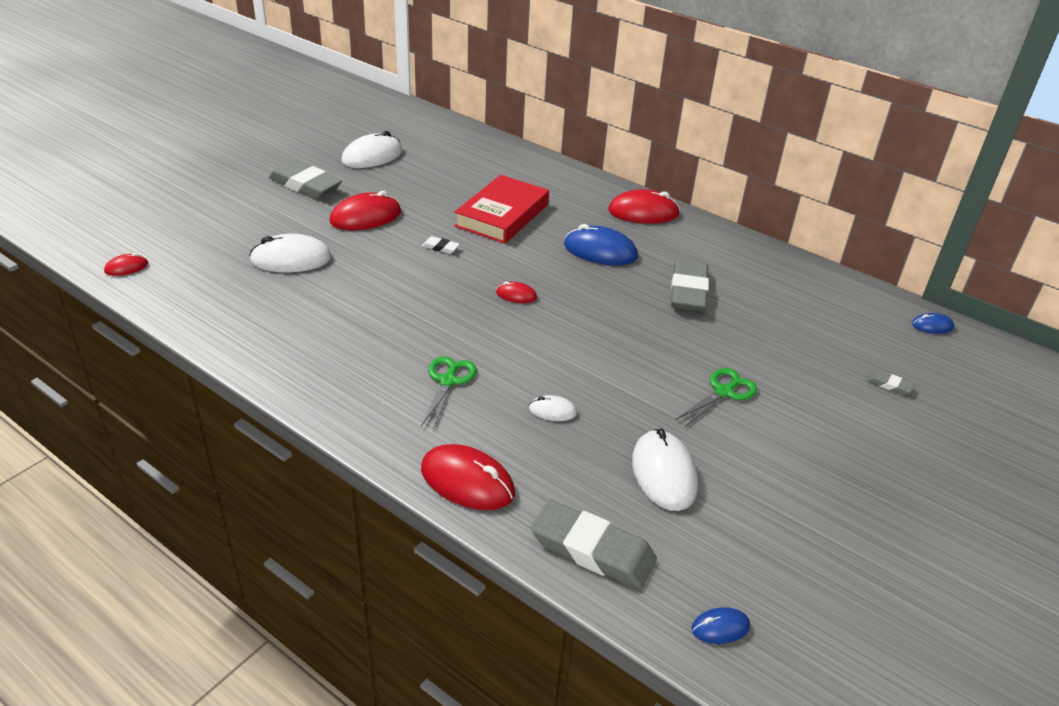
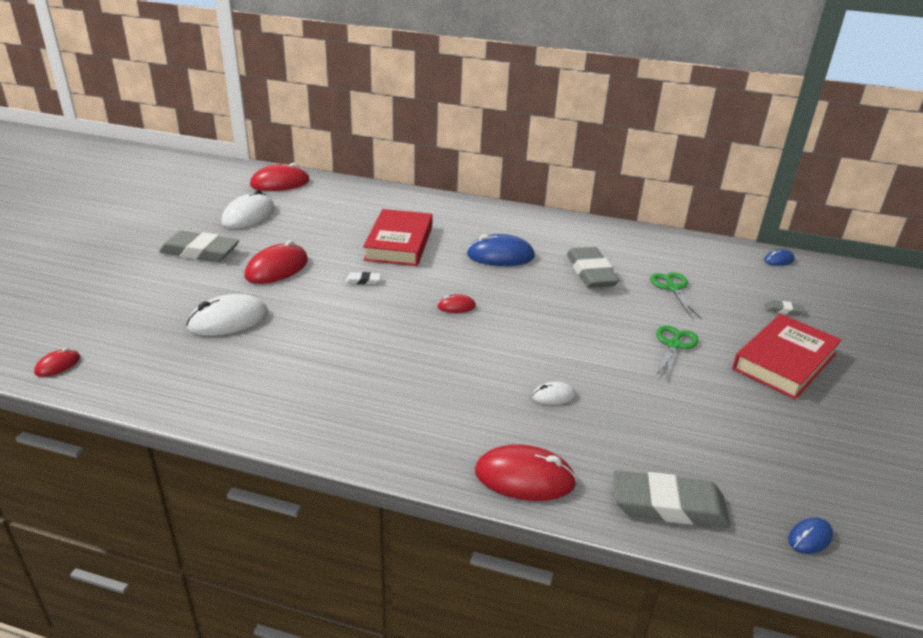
camera: 20 degrees left, 5 degrees down
(448, 381) = (447, 394): green scissors -> green scissors (673, 288)
(643, 212) = (513, 219): red mouse -> red mouse (280, 183)
(664, 473) = (677, 423): white mouse -> none
(842, 442) = (784, 361): none -> red book

